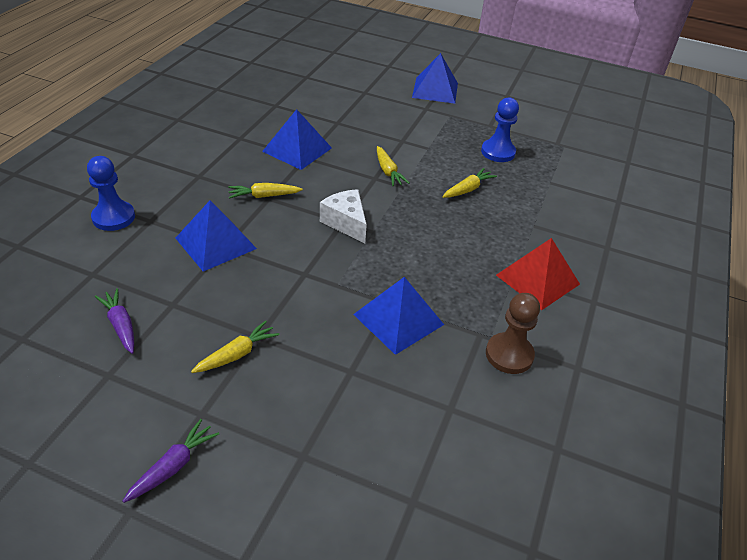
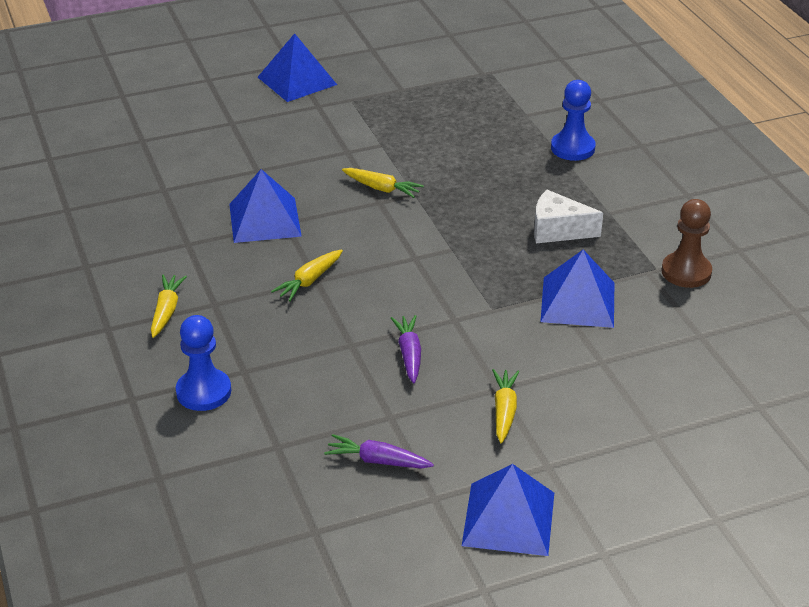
camera: 40 degrees left, 5 degrees down
(173, 466) = (585, 508): purple carrot -> purple carrot (409, 354)
(216, 243) = (339, 347): blue pyramid -> blue pyramid (509, 518)
(346, 223) = (419, 256): white cheese -> white cheese (558, 230)
(468, 189) = (472, 162): yellow carrot -> yellow carrot (166, 311)
(498, 152) = (446, 112): blue pawn -> blue pawn (572, 148)
(537, 279) = (629, 203): red pyramid -> none

